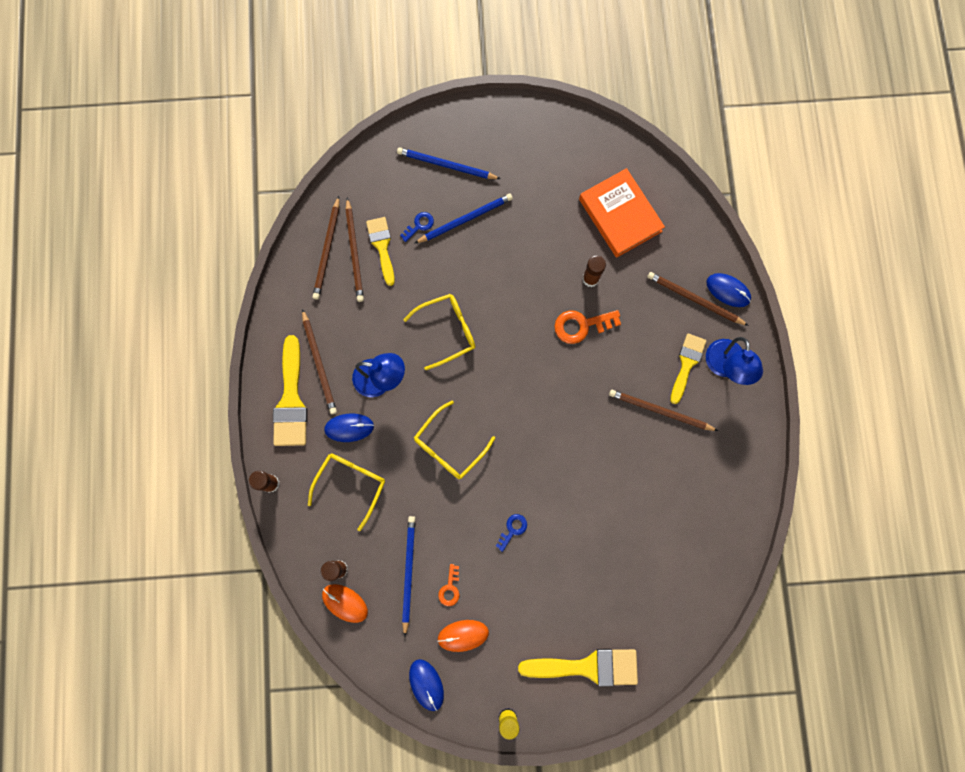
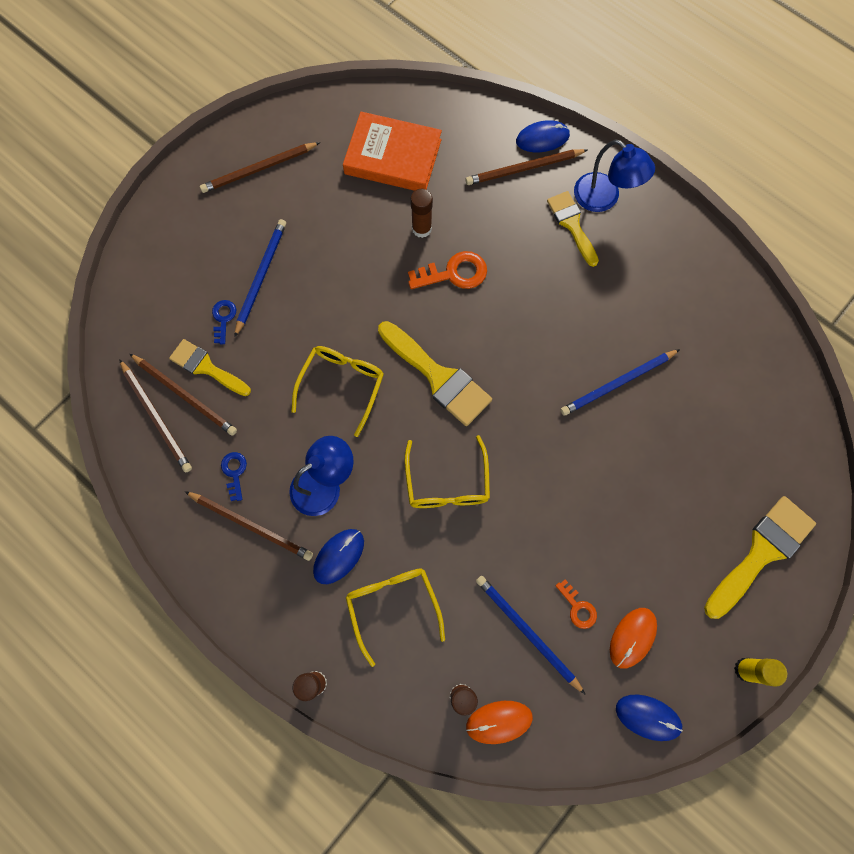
camera: 45 degrees left, 5 degrees down
(291, 400) = (257, 585): yellow brush -> yellow brush (438, 377)
(446, 165) = (196, 247): blue pencil -> blue pencil (617, 383)
(512, 529) = (576, 499): blue key -> blue key (234, 472)
(581, 325) = (454, 273): orange key -> orange key turned 135 degrees counterclockwise
(660, 411) = (591, 281): brown pencil -> brown pencil (259, 169)

